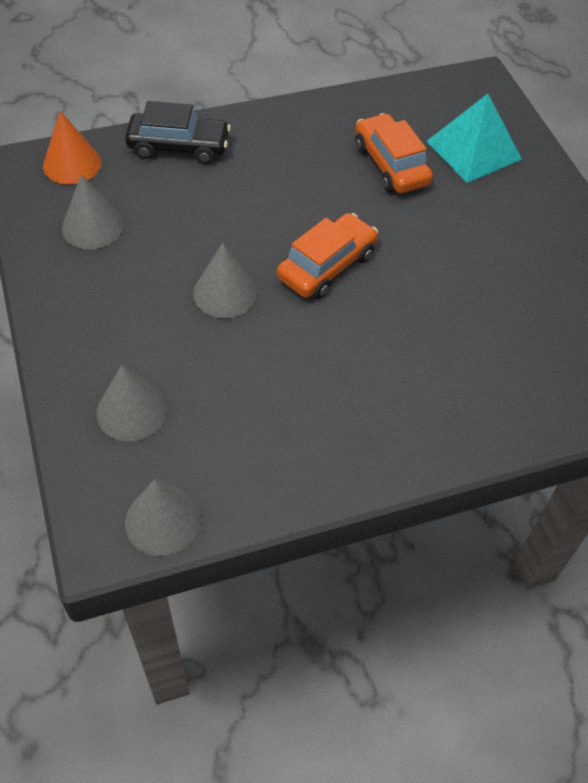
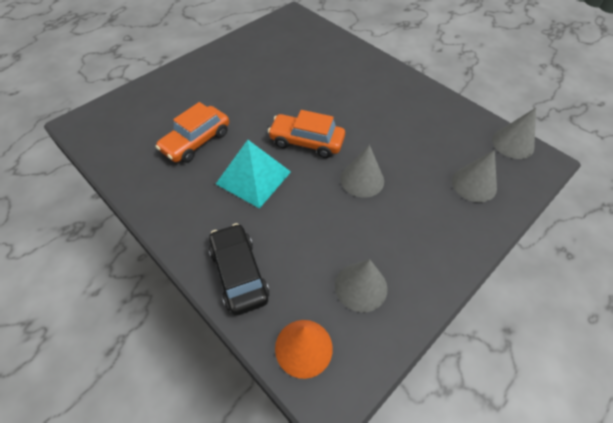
camera: 115 degrees left, 0 degrees up
(473, 150) = (162, 108): turquoise pyramid -> turquoise pyramid (253, 177)

